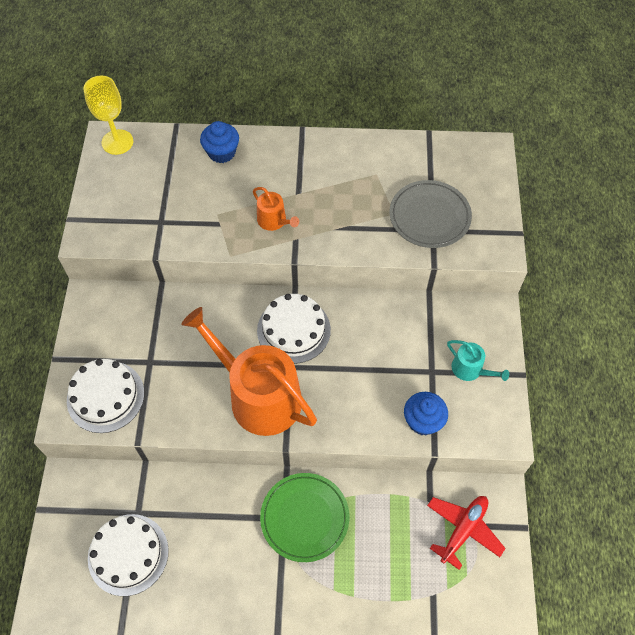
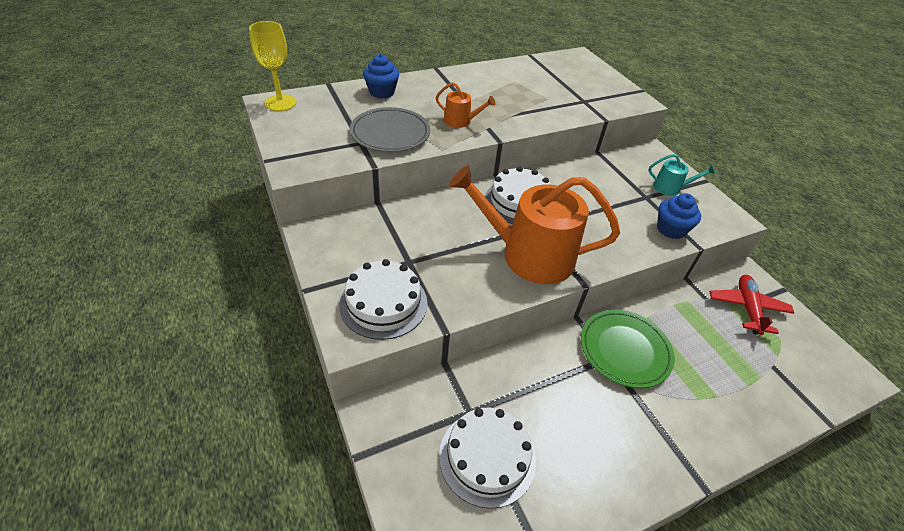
camera: 30 degrees left, 15 degrees down
(429, 217) = (574, 95): grey plate -> grey plate (390, 133)

